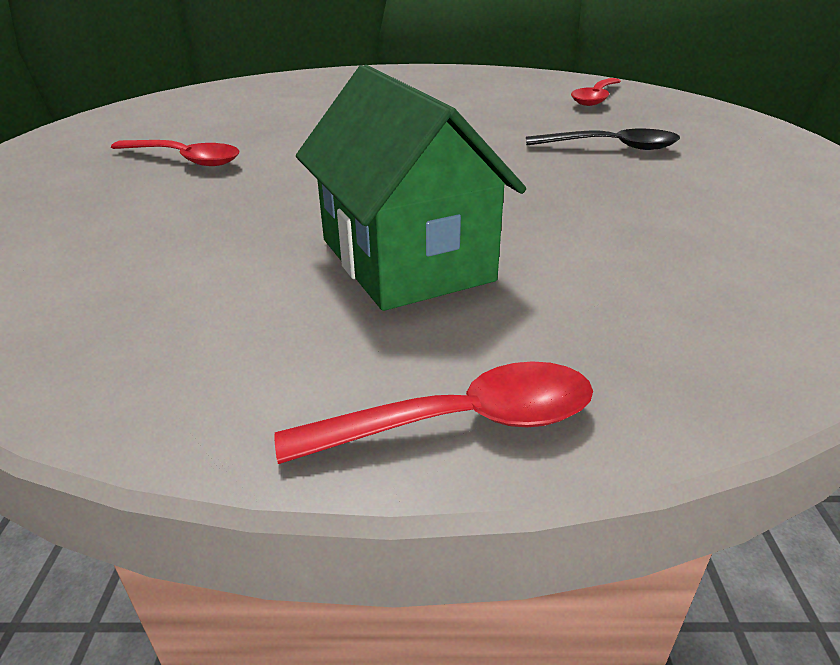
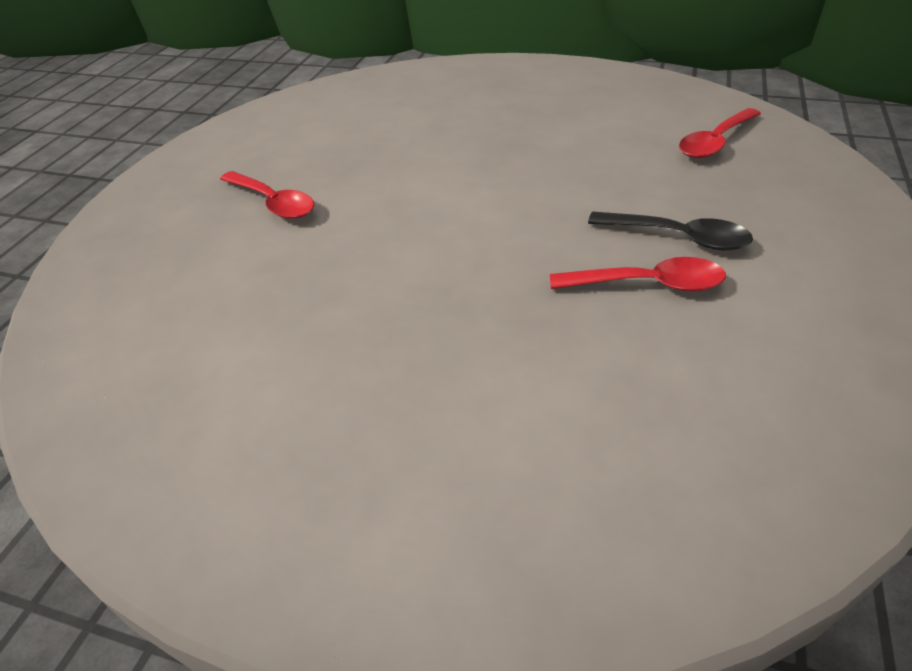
camera: 20 degrees right, 10 degrees up
(405, 260) = (391, 381): green house -> none
(462, 423) = (340, 590): red spoon -> red spoon (648, 284)

